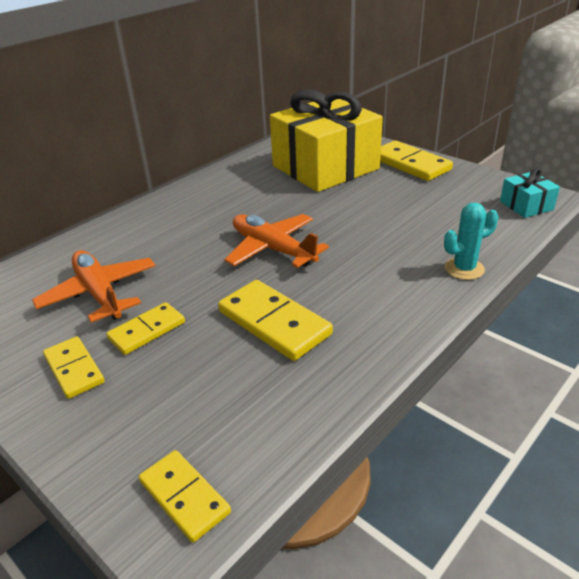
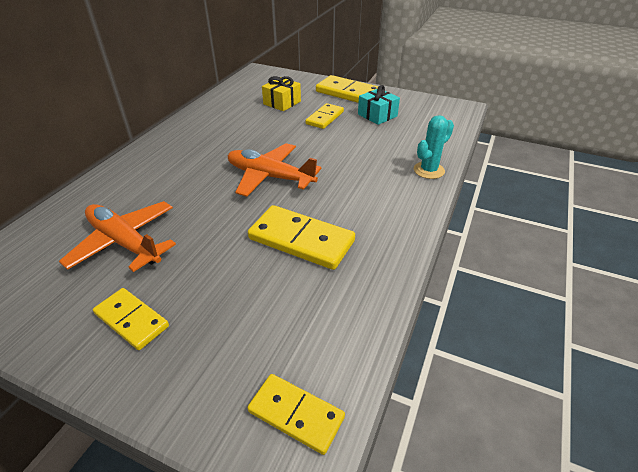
camera: 20 degrees left, 5 degrees up
(147, 330) = (188, 269): yellow domino -> yellow domino (324, 118)
(325, 167) = (282, 103): yellow gift -> yellow gift, size x0.42
(526, 205) = (448, 116): turquoise gift -> turquoise gift (377, 115)

